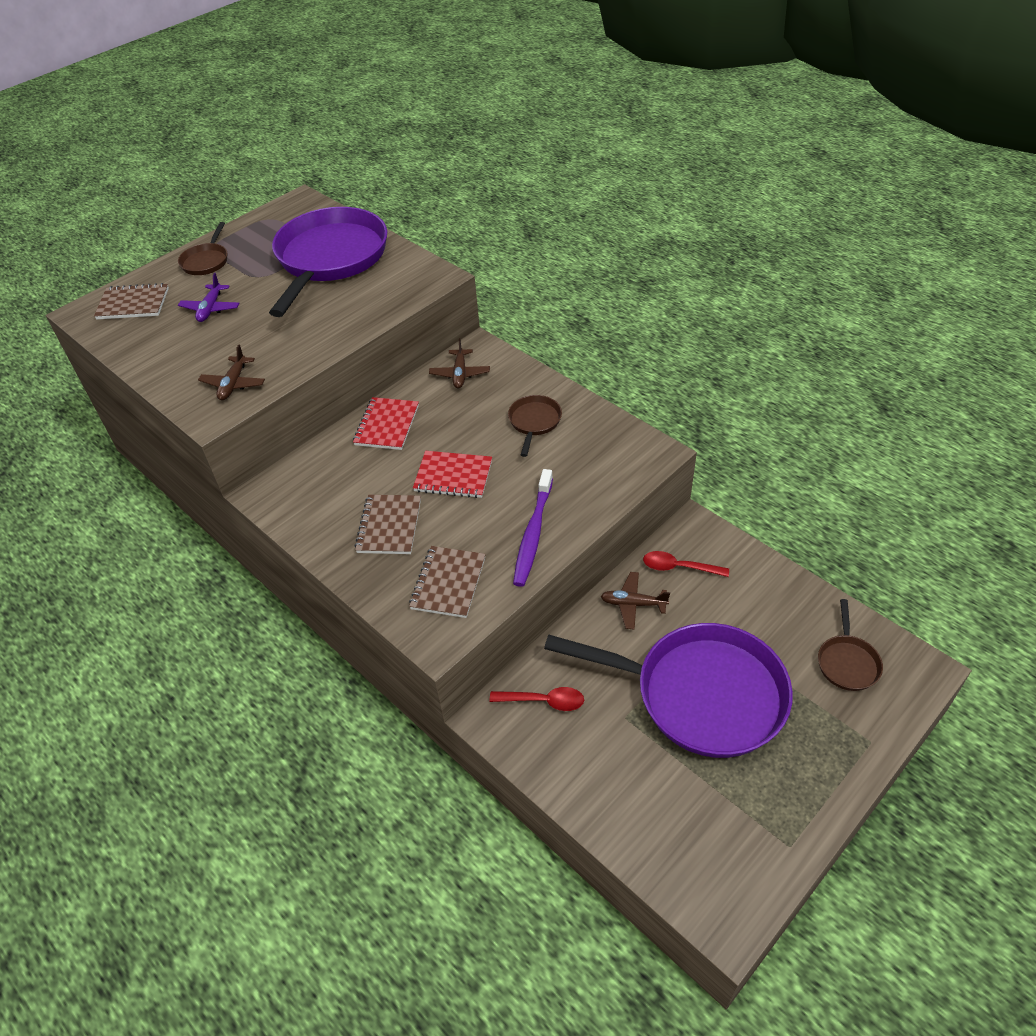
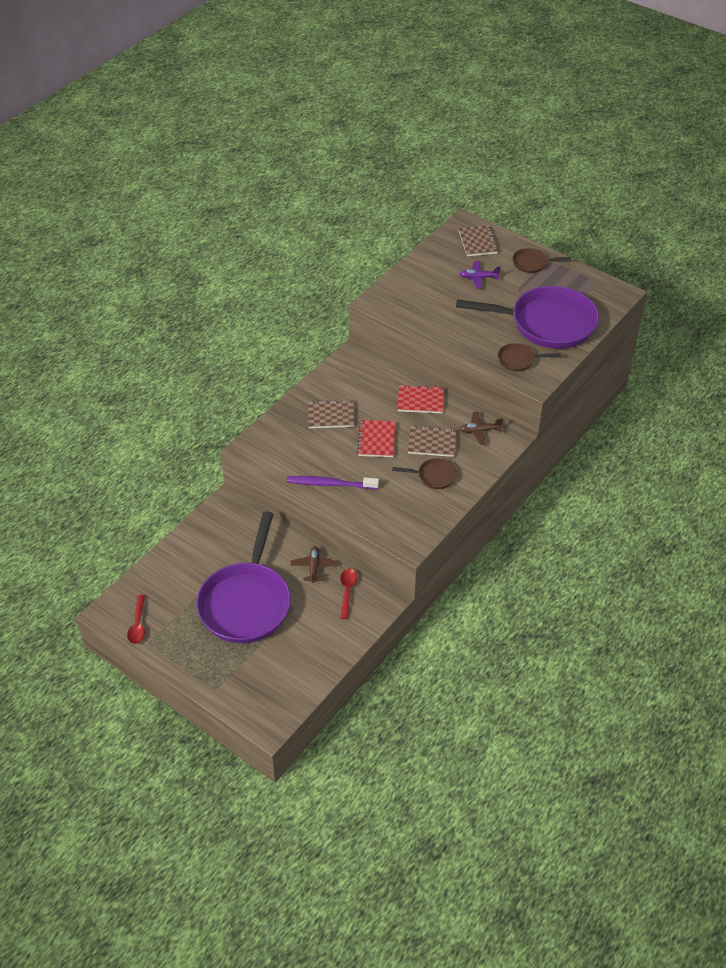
camera: 80 degrees right, 0 degrees up
(233, 384) = (404, 305): brown plane -> none
(448, 583) = (288, 448): brown notebook -> brown notebook (432, 442)
(544, 701) = (239, 526): red spoon -> red spoon (138, 625)
(847, 662) = (274, 683): brown pan -> brown pan (519, 360)

